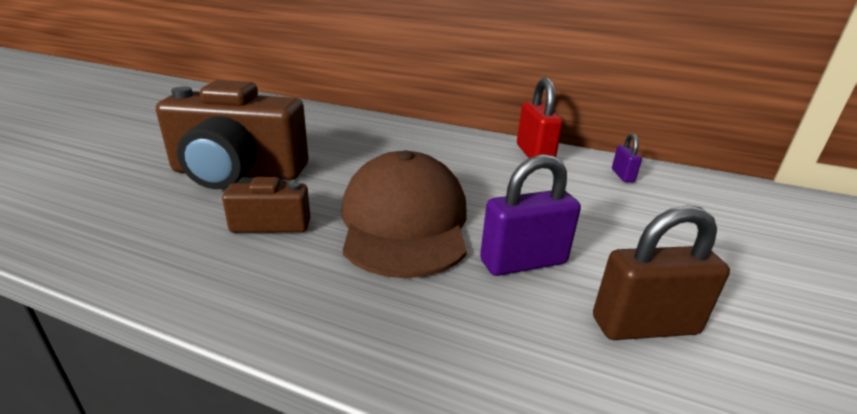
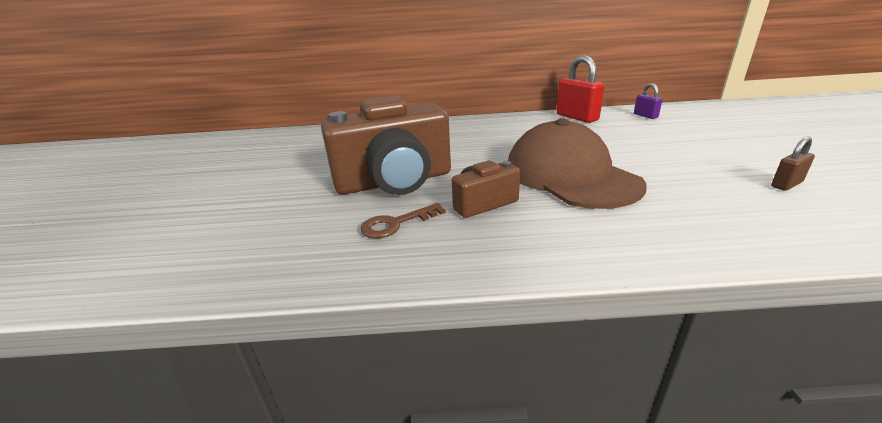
camera: 20 degrees left, 0 degrees up
(171, 216) = (396, 224): none -> brown key
(523, 262) = (675, 175): purple padlock -> none
(644, 325) = (786, 184): brown padlock -> brown padlock, size x0.53

